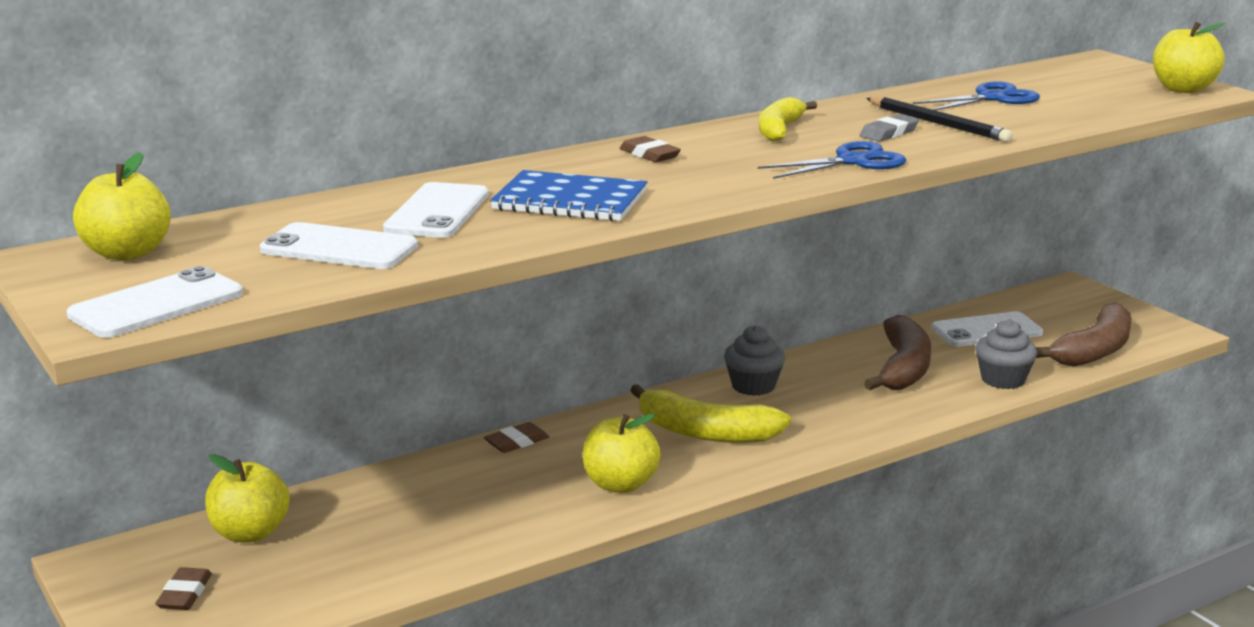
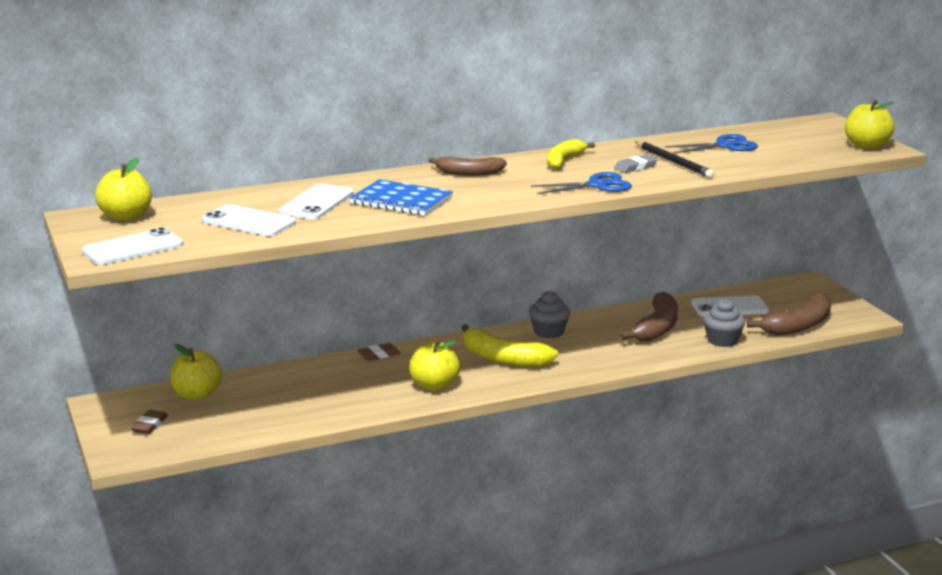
camera: 10 degrees right, 0 degrees up
(649, 154) = (468, 173): brown eraser -> brown banana

